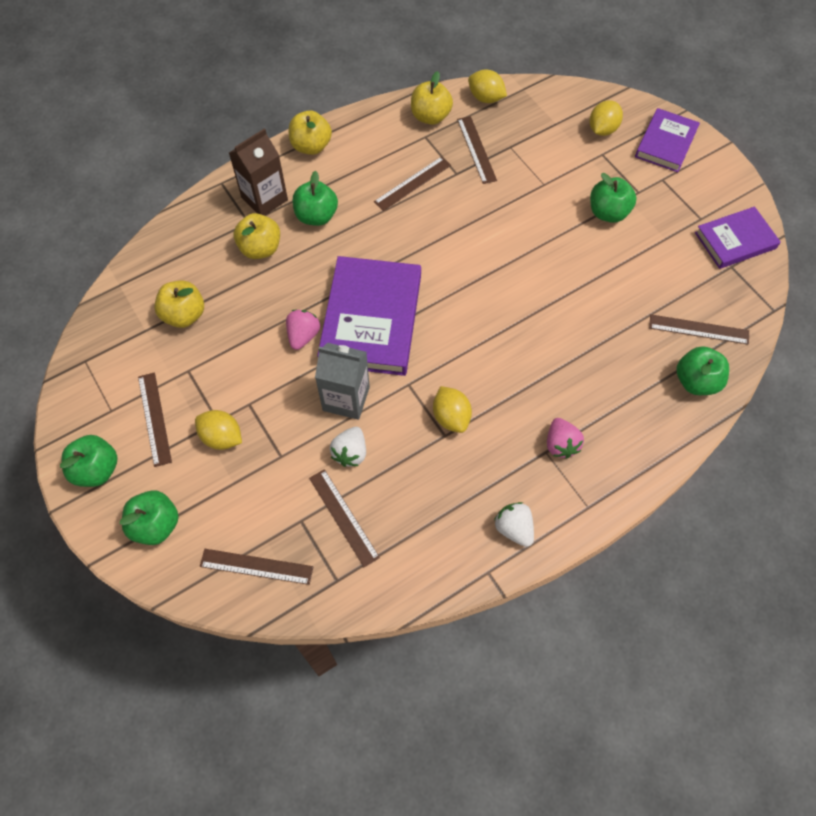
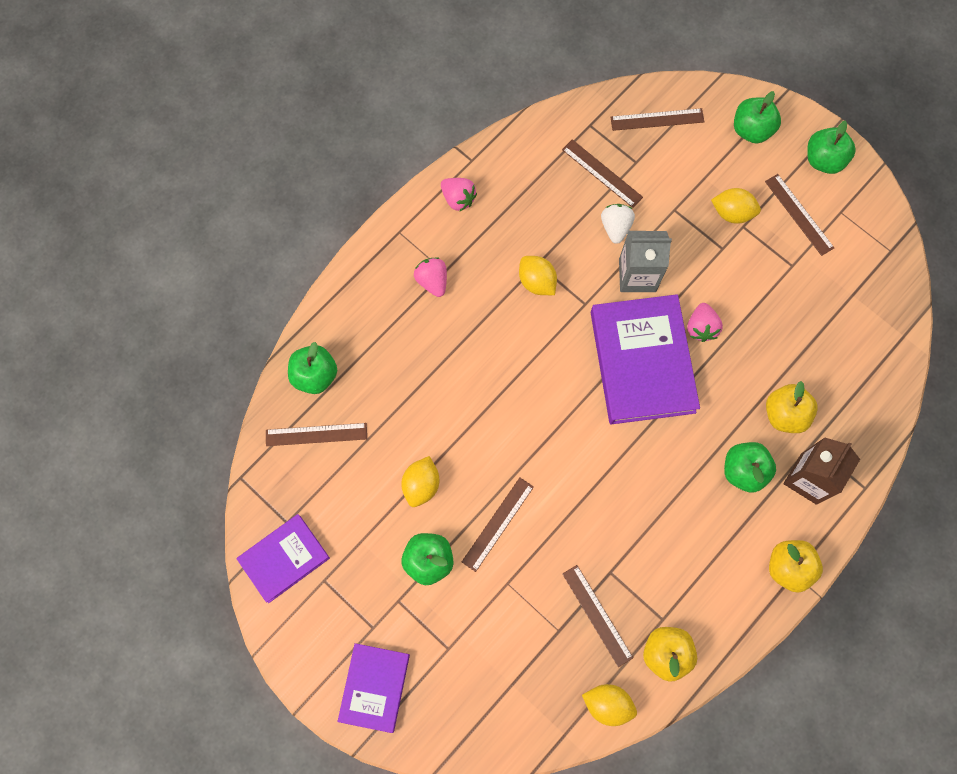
camera: 165 degrees right, 10 degrees up
(184, 315) = (824, 320): yellow apple -> none
(412, 183) = (655, 544): brown ruler -> brown ruler (497, 524)
(514, 528) = (458, 199): white strawberry -> pink strawberry
(602, 129) = (454, 689): yellow lemon -> yellow lemon (421, 485)

